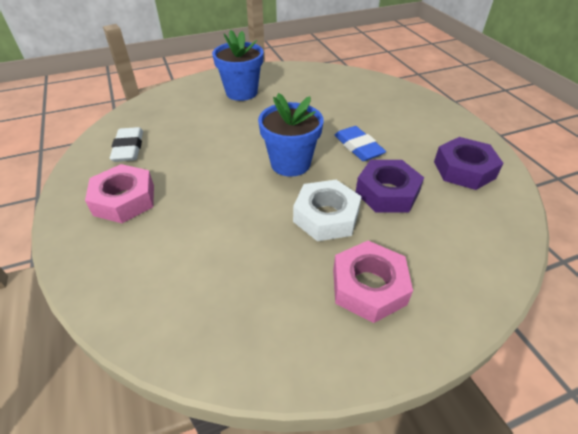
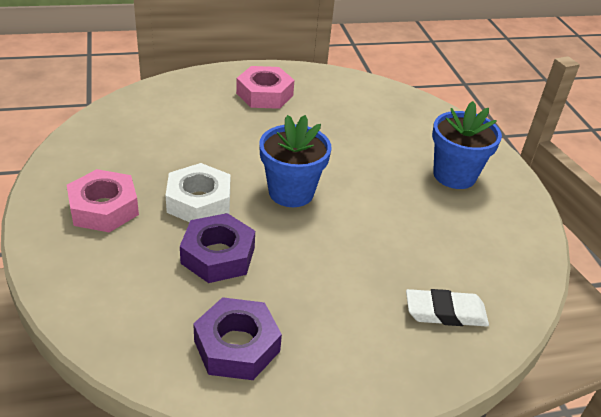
camera: 95 degrees right, 5 degrees down
(128, 148) = (341, 96): white eraser -> white eraser (445, 312)
(358, 147) = (311, 254): blue eraser -> none

